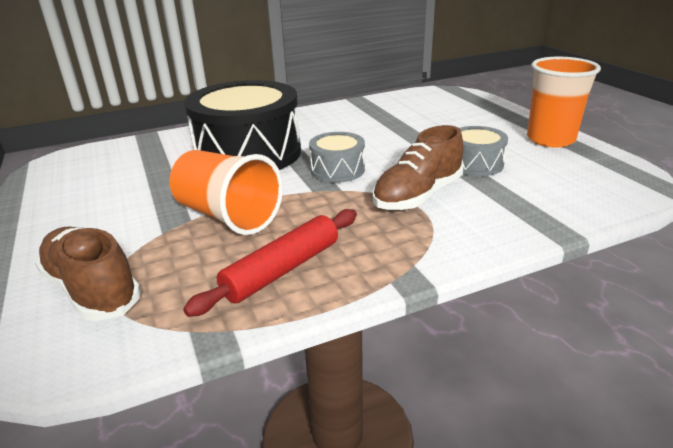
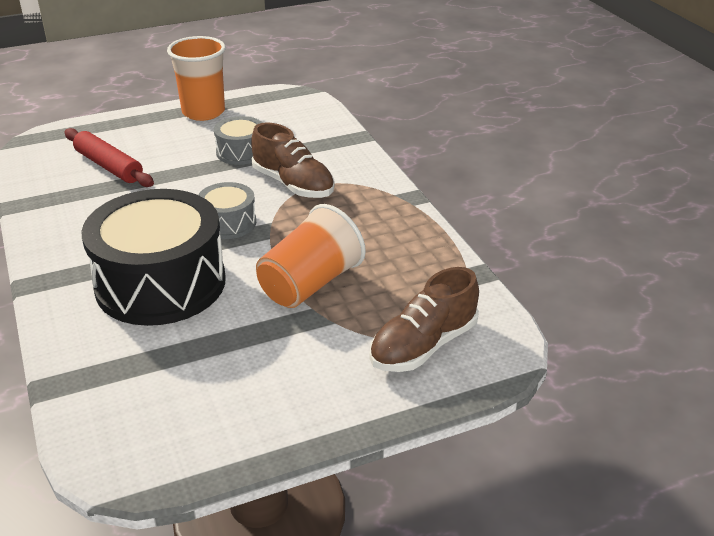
camera: 90 degrees left, 5 degrees up
(282, 270) = (398, 249): red rolling pin -> red rolling pin (109, 166)

